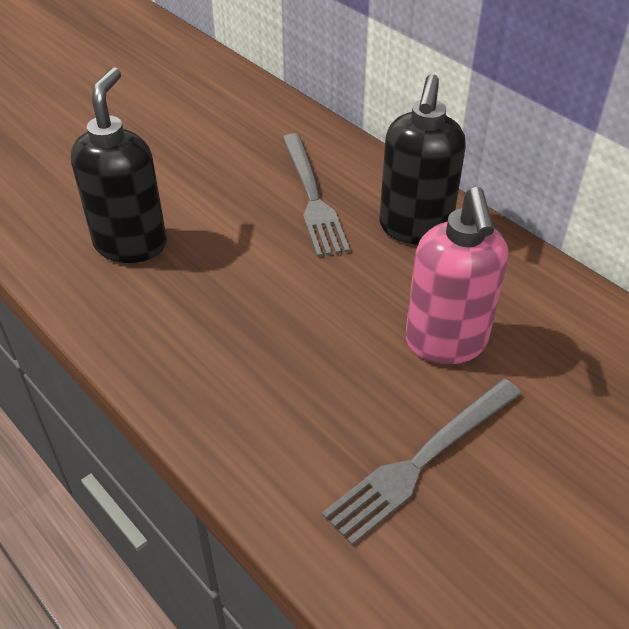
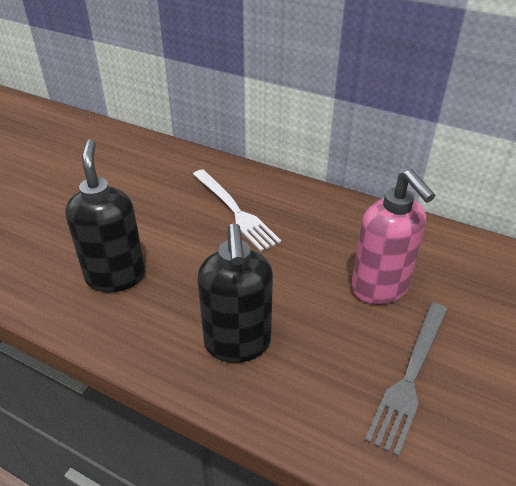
camera: 20 degrees left, 5 degrees down
(312, 197) = (235, 211): grey fork -> white fork
(414, 228) = (316, 216): black soap dispenser -> black soap dispenser (237, 344)

